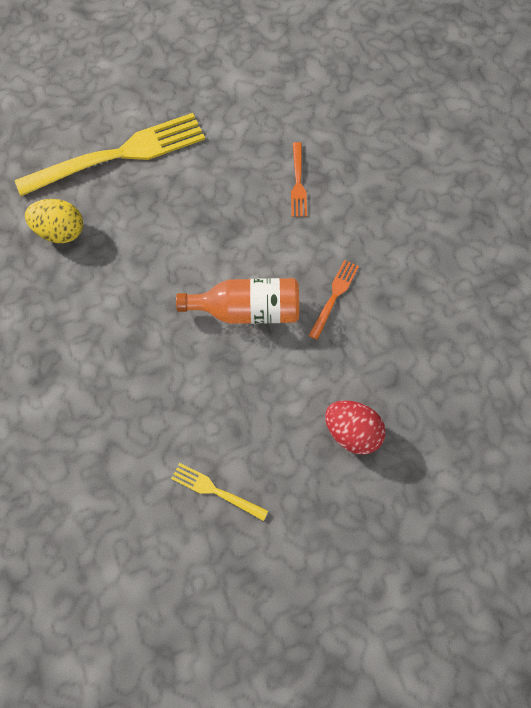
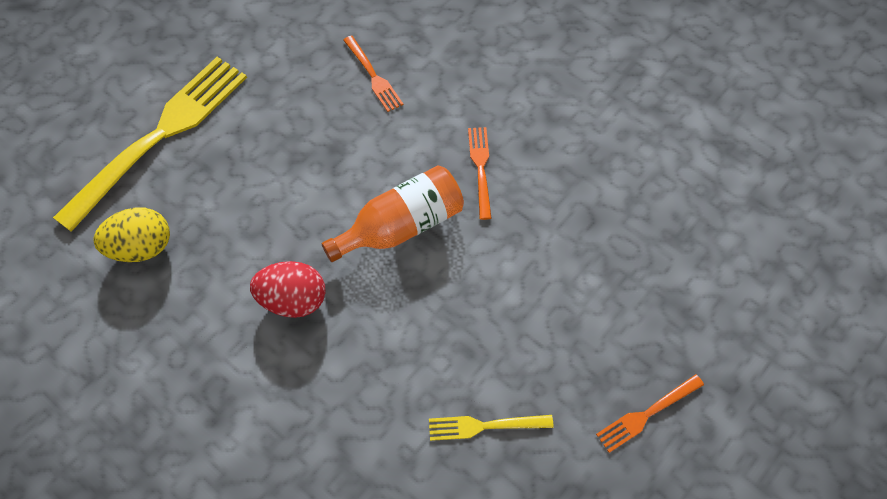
camera: 30 degrees left, 5 degrees down
(340, 552) = (647, 414): none -> orange fork
(352, 433) = (583, 291): red egg -> red egg (293, 300)

